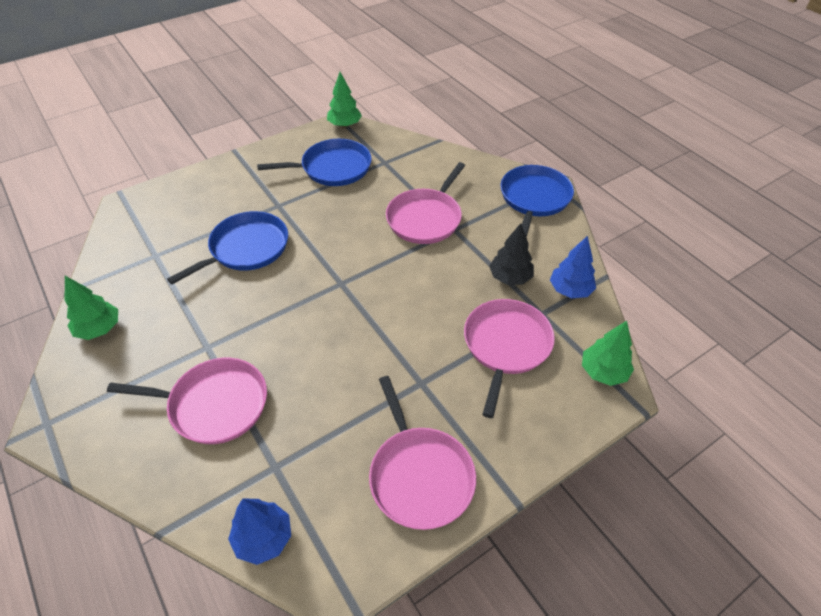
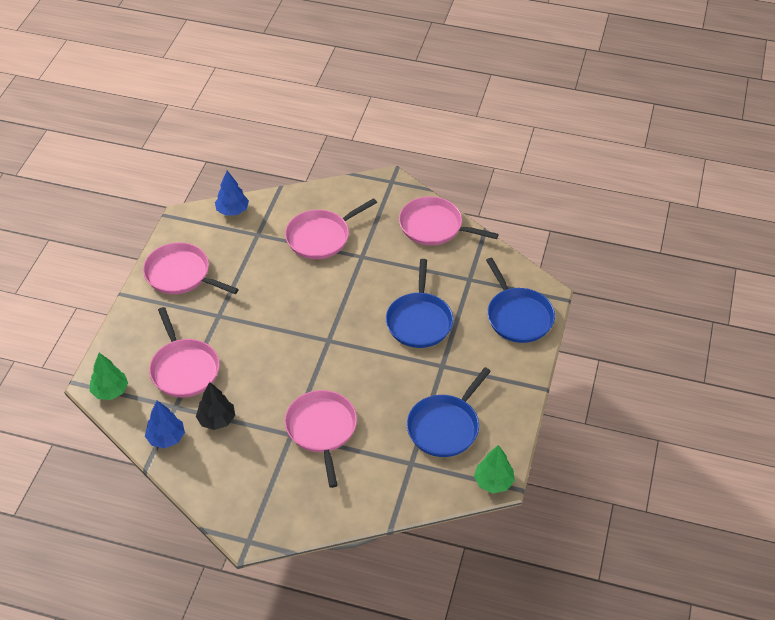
camera: 140 degrees right, 0 degrees up
(99, 329) = (434, 226): green tree -> pink pan
(534, 199) = (251, 510): blue pan -> blue pan (518, 316)

